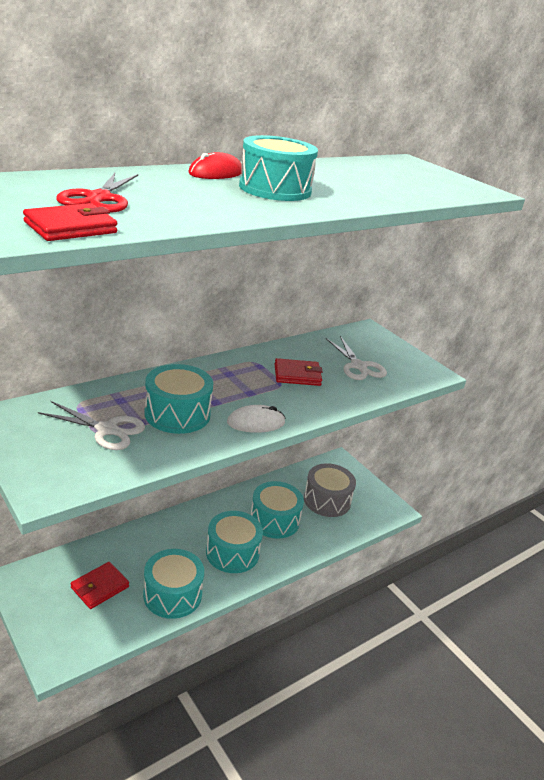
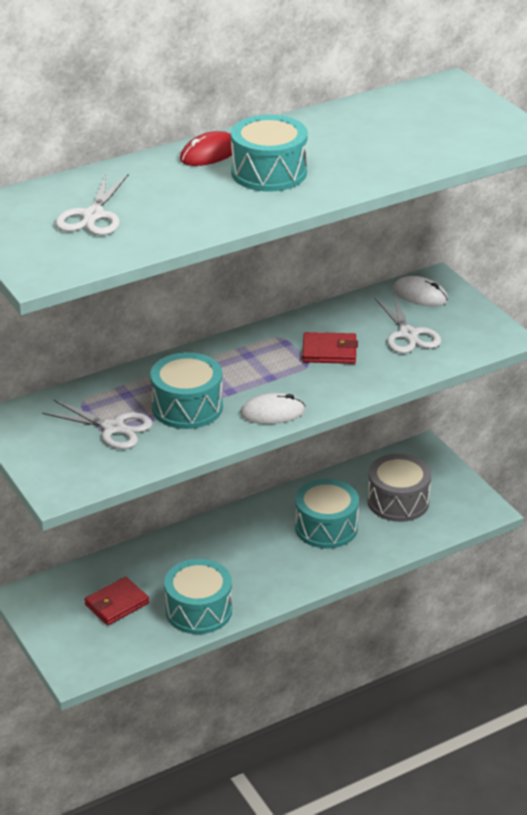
camera: 10 degrees right, 5 degrees up
(70, 227) = (72, 260): red wallet -> none
(99, 198) = (93, 216): red scissors -> white scissors
(232, 552) = (270, 565): turquoise drum -> none
(360, 339) = (420, 295): none -> white mouse

